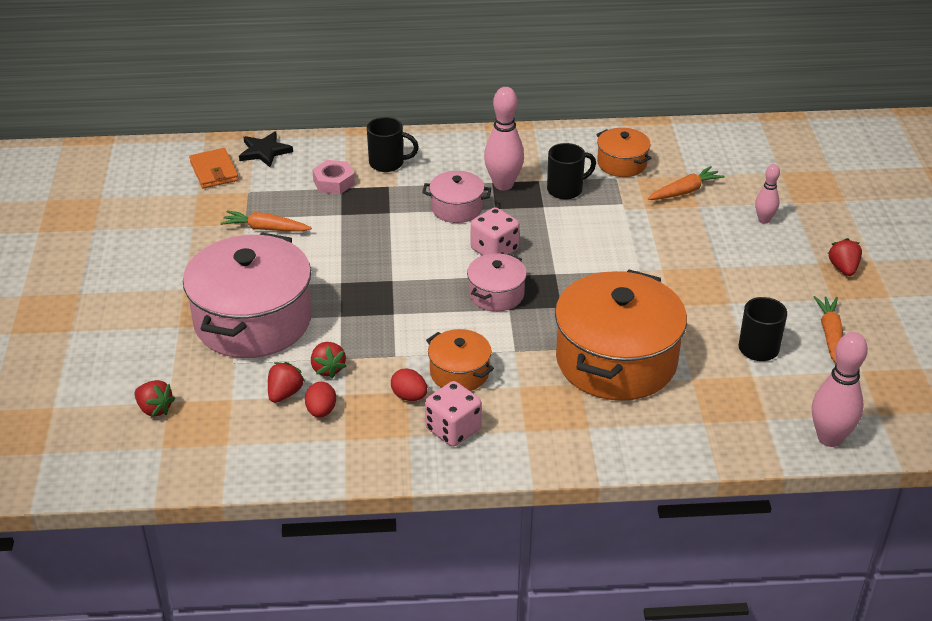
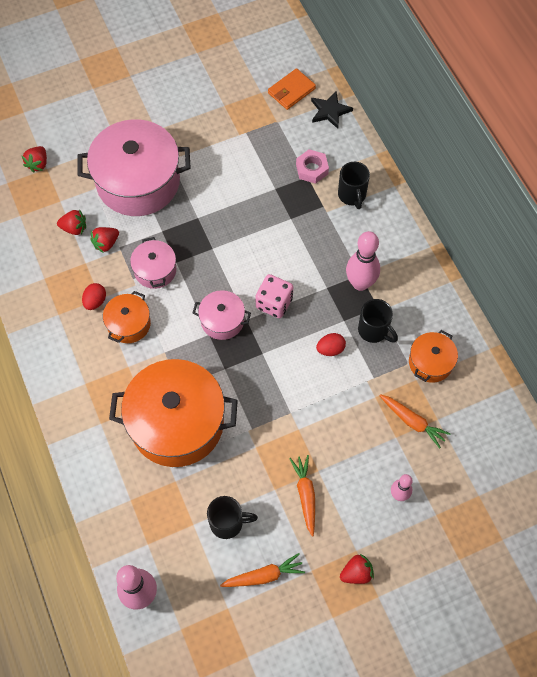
camera: 70 degrees right, 25 degrees up
(265, 229) = (238, 149): orange carrot -> orange carrot (305, 495)
(321, 411) = (65, 255): red egg -> red egg (330, 349)
(453, 429) = (72, 338): pink dice -> none
(456, 208) = (315, 261): pink pot -> pink pot (155, 270)

